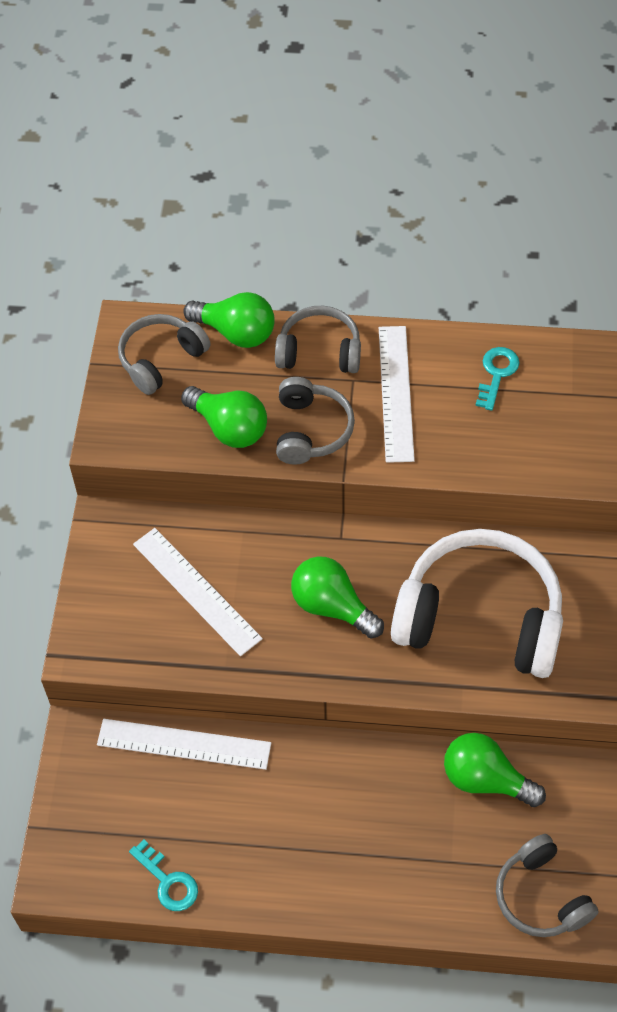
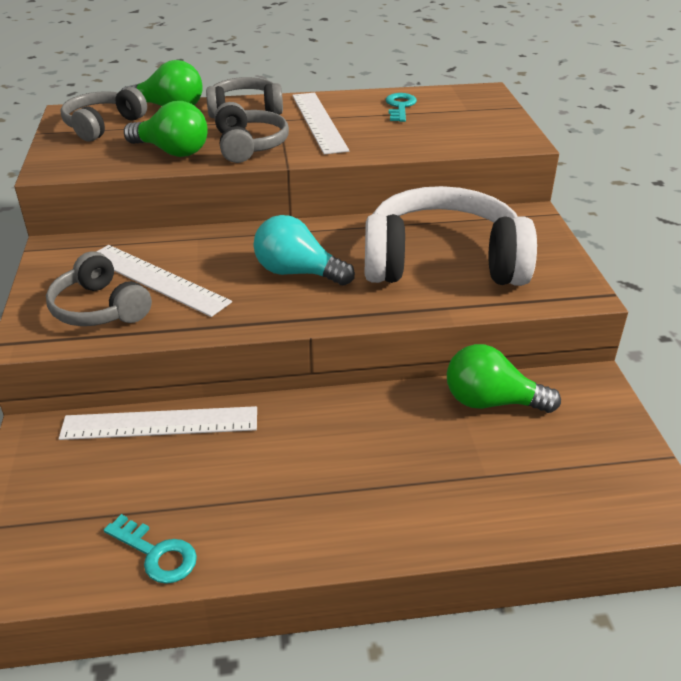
camera: 15 degrees left, 20 degrees down
(332, 606) = (297, 272): green light bulb -> turquoise light bulb
(541, 896) = (597, 489): grey headphones -> grey headphones (99, 308)

